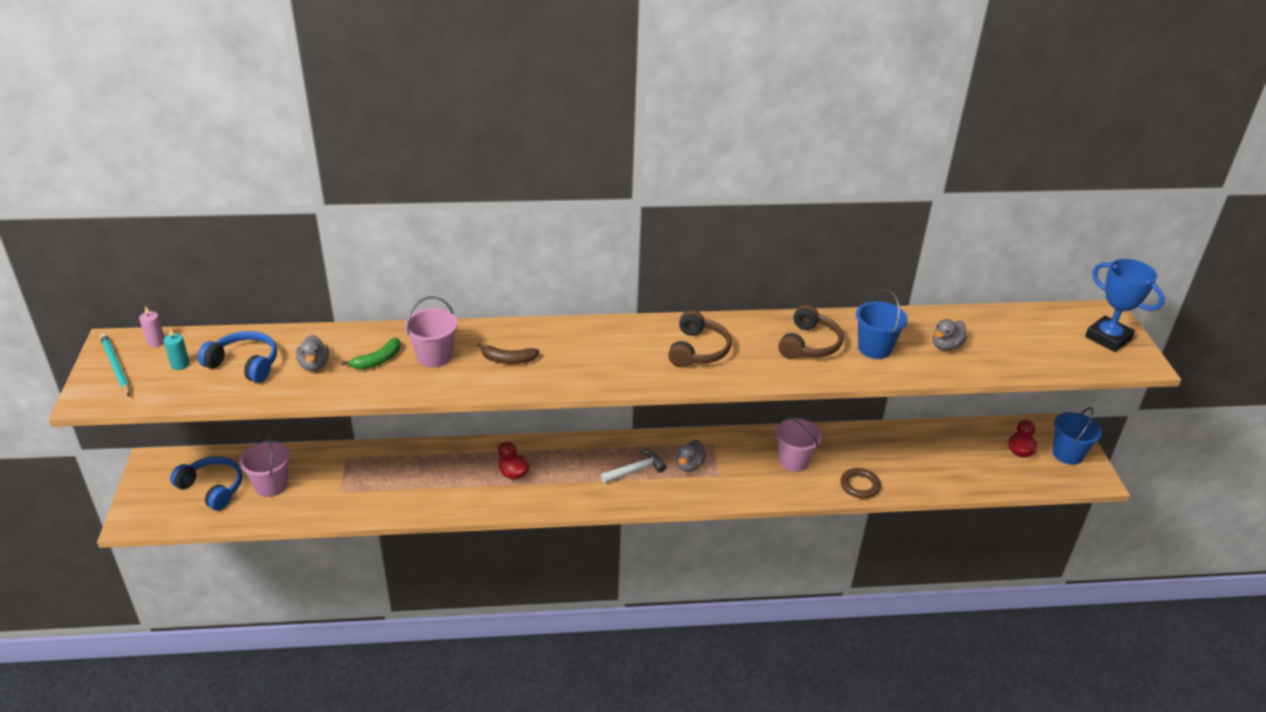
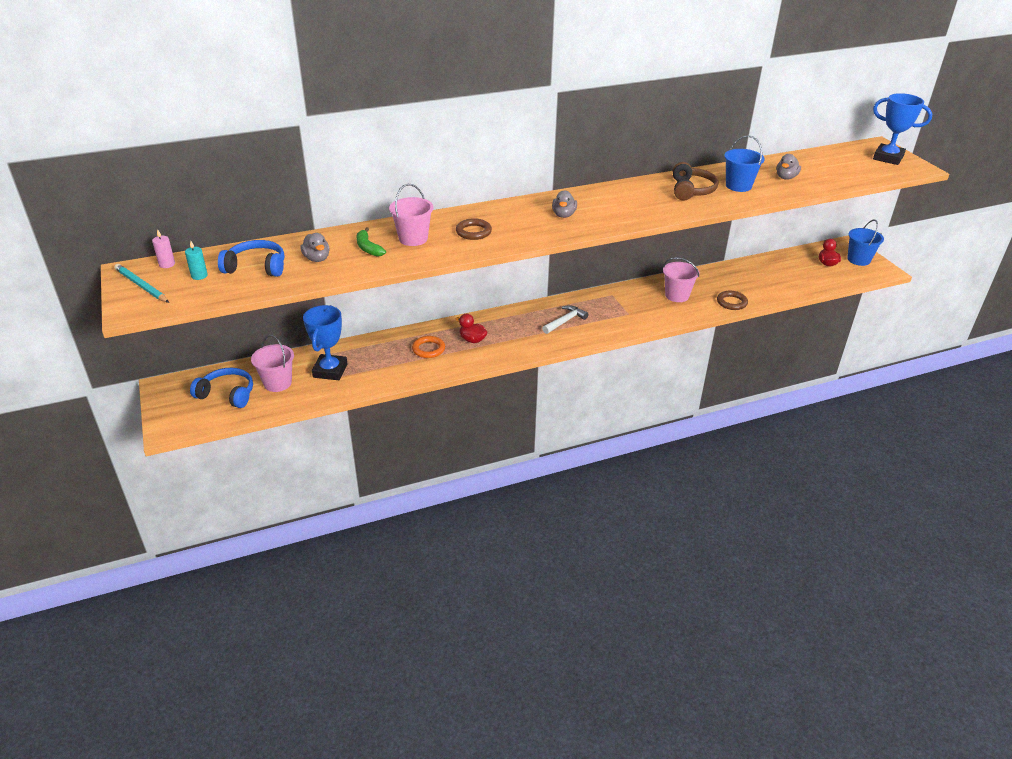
camera: 15 degrees left, 0 degrees up
(334, 481) = (330, 370): none -> blue trophy
(377, 360) = (368, 248): green banana -> green banana turned 120 degrees clockwise
(457, 475) = (428, 349): none -> orange ring
(508, 360) = (473, 232): brown banana -> brown ring
(689, 465) = (603, 312): grey duck -> grey duck (563, 215)
(698, 350) = (614, 205): brown headphones -> none

